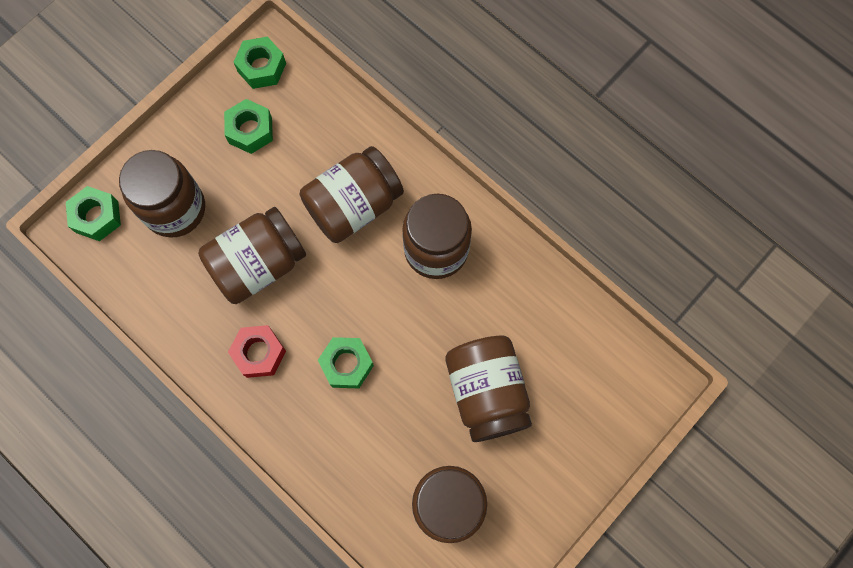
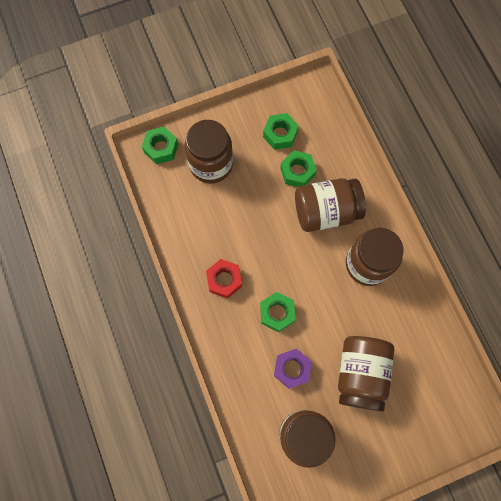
camera: 25 degrees right, 0 degrees up
(258, 264) = (248, 222): brown jar -> none
(262, 67) = (304, 97): green nut -> green nut (297, 172)
(396, 427) = (292, 369): none -> purple nut

